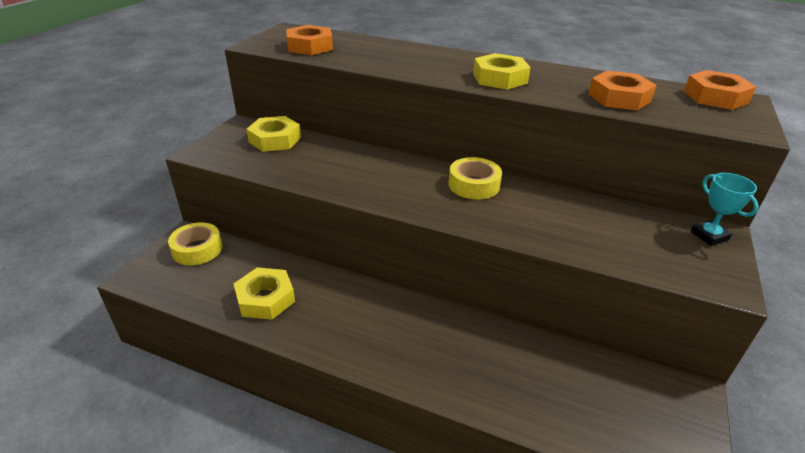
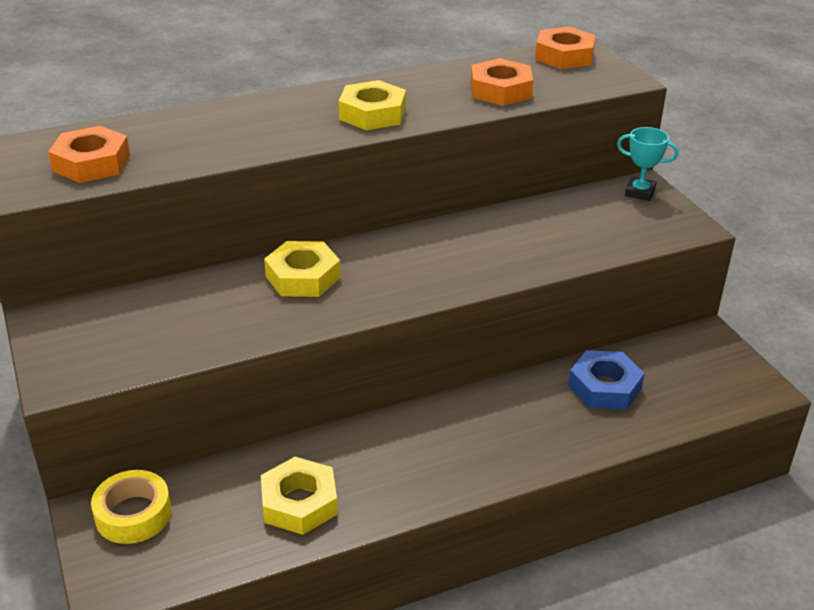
camera: 45 degrees left, 0 degrees up
(275, 139) = (126, 313): yellow nut -> yellow nut (303, 277)
(474, 185) = (417, 246): yellow tape -> none
(544, 368) = (604, 387): none -> blue nut

